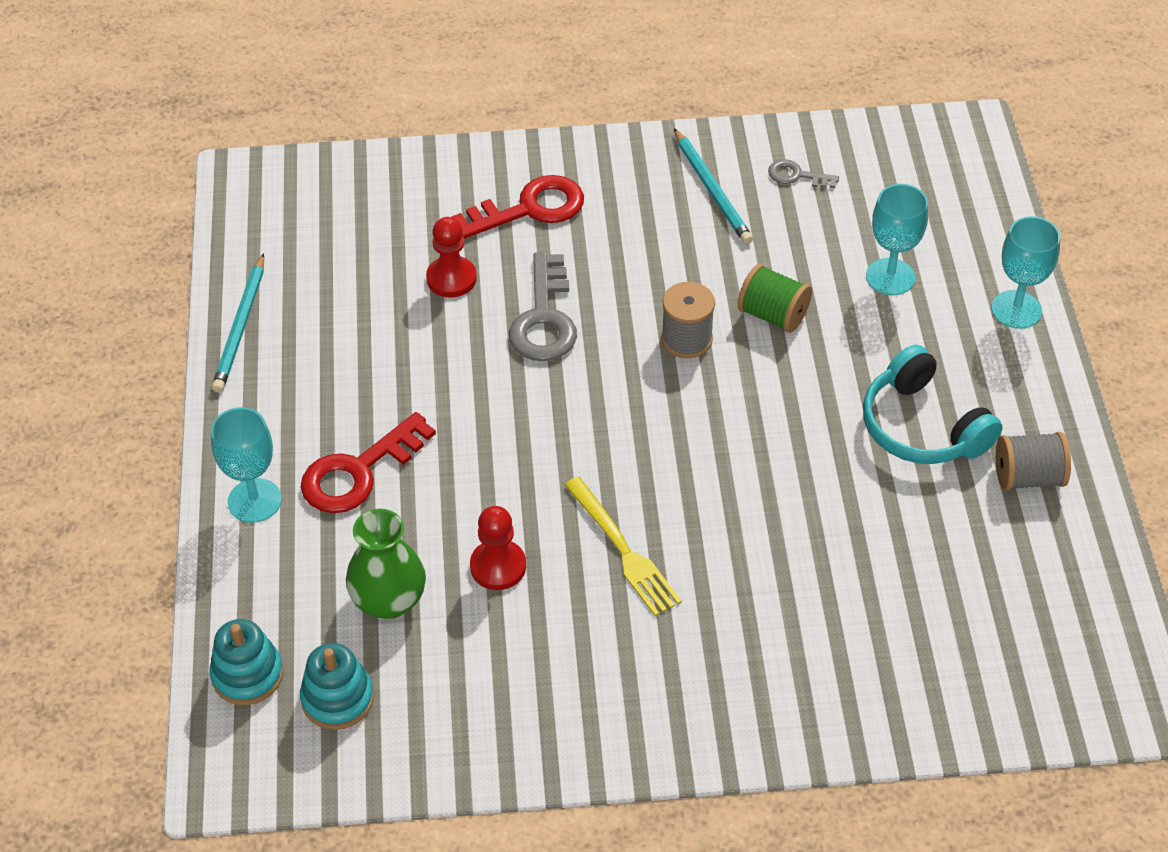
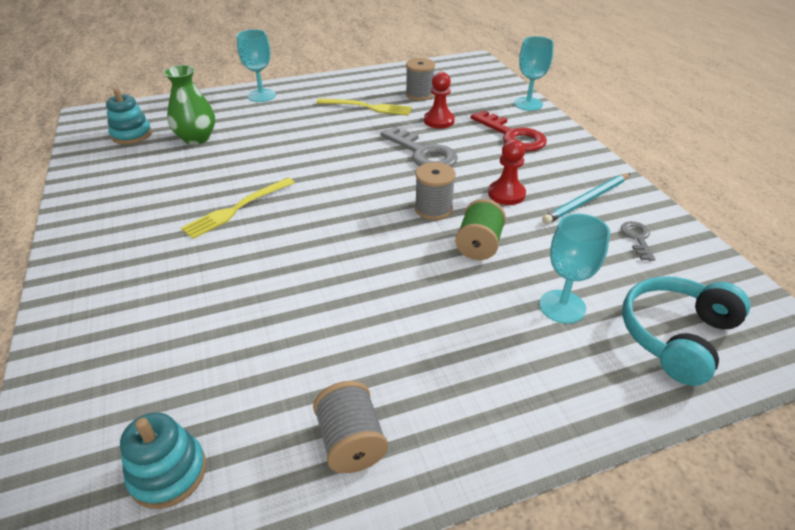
camera: 75 degrees right, 10 degrees down
(241, 326) = (374, 75): turquoise pencil -> none
(247, 675) = (151, 111): turquoise stacking toy -> turquoise stacking toy (168, 473)
(348, 281) = (419, 94): none -> grey spool
(358, 472) = (285, 117): red key -> none
(367, 357) = (367, 107): none -> yellow fork
(498, 566) = (221, 167): red pawn -> red pawn (506, 194)
(544, 319) = (423, 153): grey key -> grey key turned 120 degrees counterclockwise
(922, 427) = (392, 349): turquoise headphones -> turquoise headphones (676, 336)
(1016, 309) = (578, 407): turquoise goblet -> turquoise goblet (528, 104)

